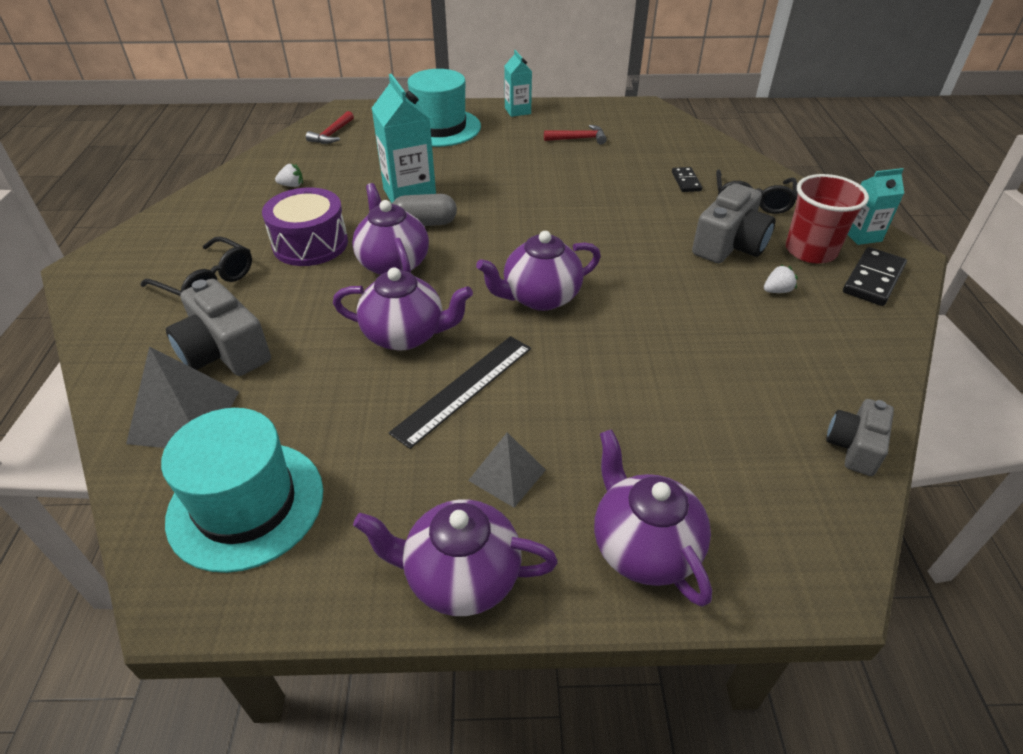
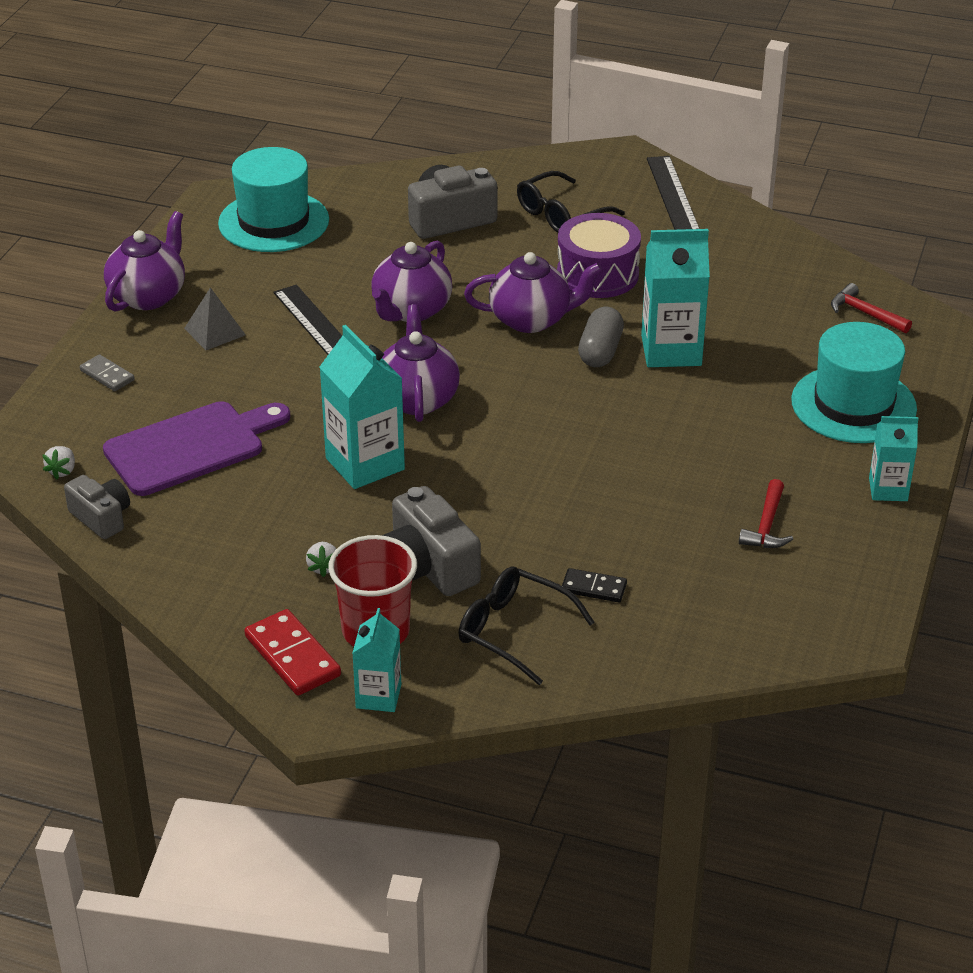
camera: 110 degrees right, 5 degrees down
(169, 228) = (673, 196): none -> black ruler
(184, 417) = (380, 200): grey pyramid -> none
(292, 185) = (733, 273): white strawberry -> white strawberry (62, 471)
(643, 547) = (107, 375): purple teapot -> grey domino
(644, 303) = (365, 464): none -> turquoise carton
(706, 419) = (191, 447): none -> purple cutting board
(873, 279) = (292, 656): black domino -> red domino

